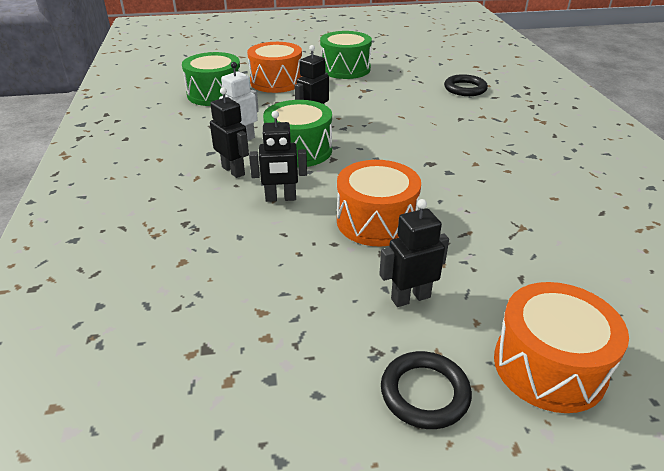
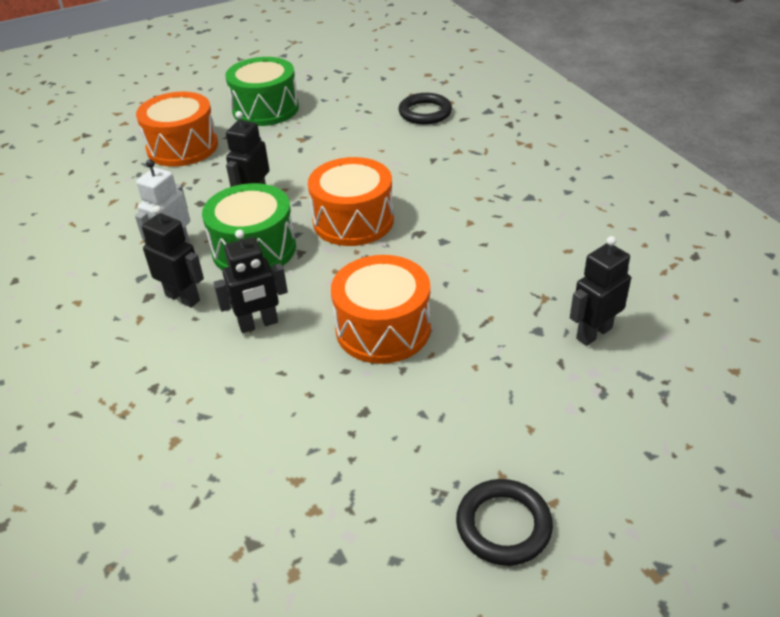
camera: 15 degrees left, 5 degrees up
(215, 94) = (107, 183): green drum -> none
(410, 298) = (453, 418): black robot -> black robot (593, 333)
(549, 366) = (615, 460): orange drum -> orange drum (353, 221)

